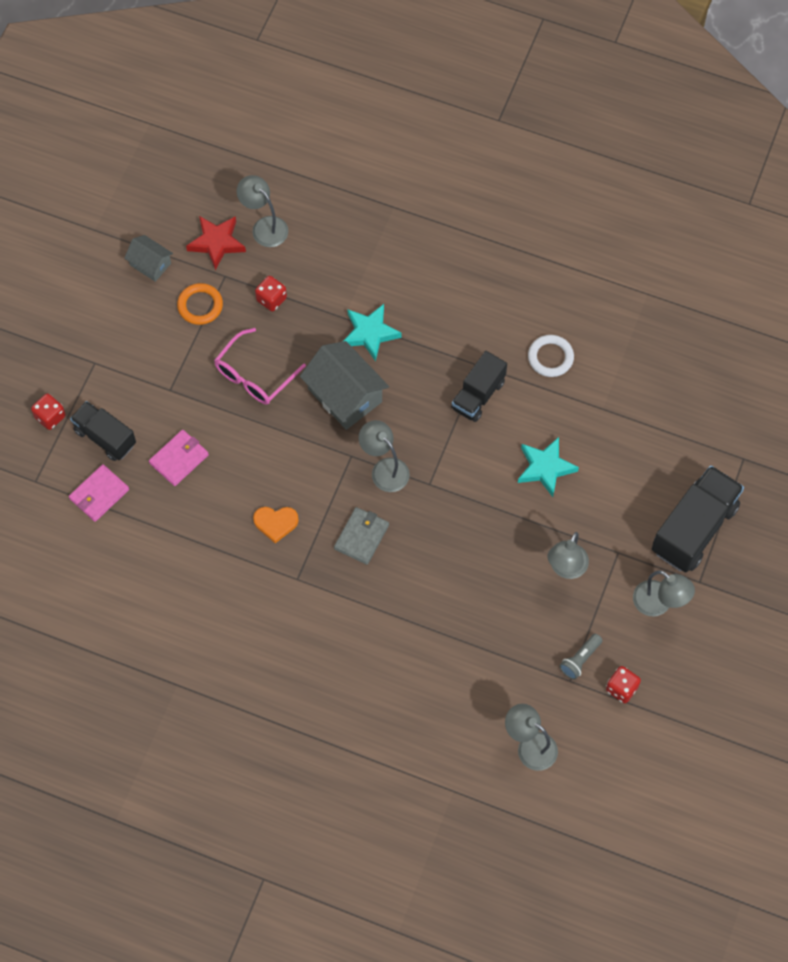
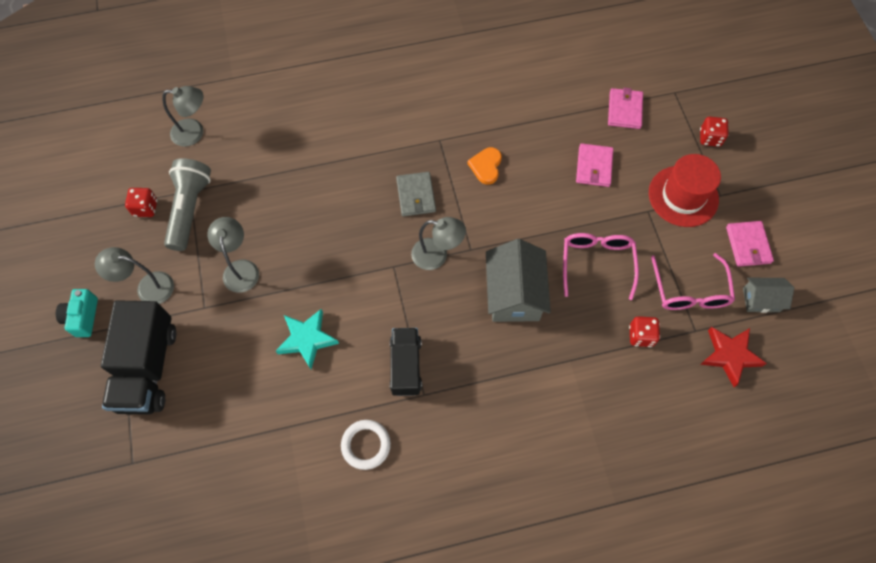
camera: 145 degrees right, 0 degrees up
(105, 437) = (659, 148): black truck -> none
(116, 309) = (748, 245): none -> pink wallet
(127, 382) = (683, 196): none -> red hat
(200, 306) = (690, 291): orange ring -> pink glasses
(264, 226) = (706, 399): grey lamp -> none
(275, 523) = (486, 166): orange heart -> orange heart turned 45 degrees counterclockwise
(345, 395) = (514, 294): grey house -> grey house turned 75 degrees clockwise
(370, 333) = (537, 361): turquoise star -> none
(580, 659) = (190, 209): grey flashlight -> grey flashlight, size x1.95
(730, 611) = (83, 317): none -> turquoise camera

